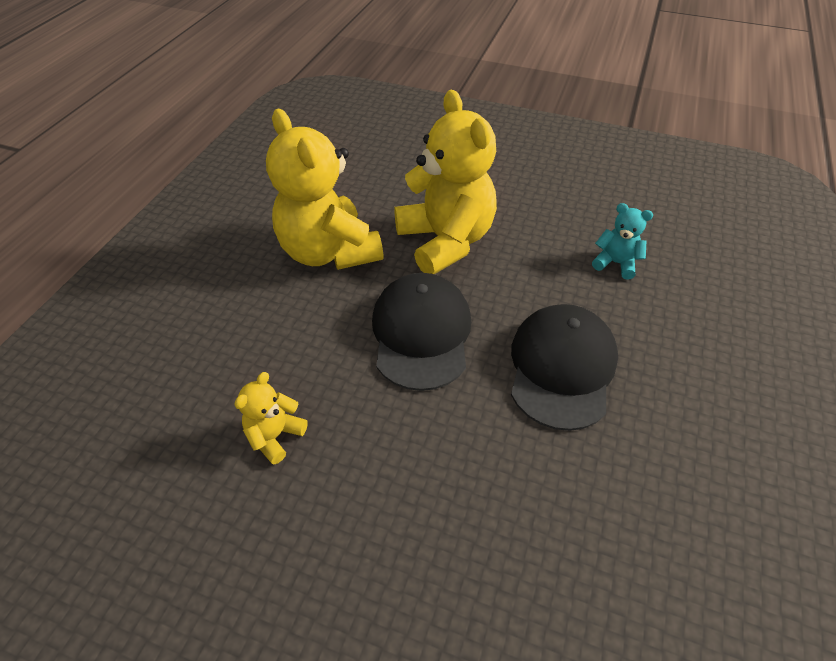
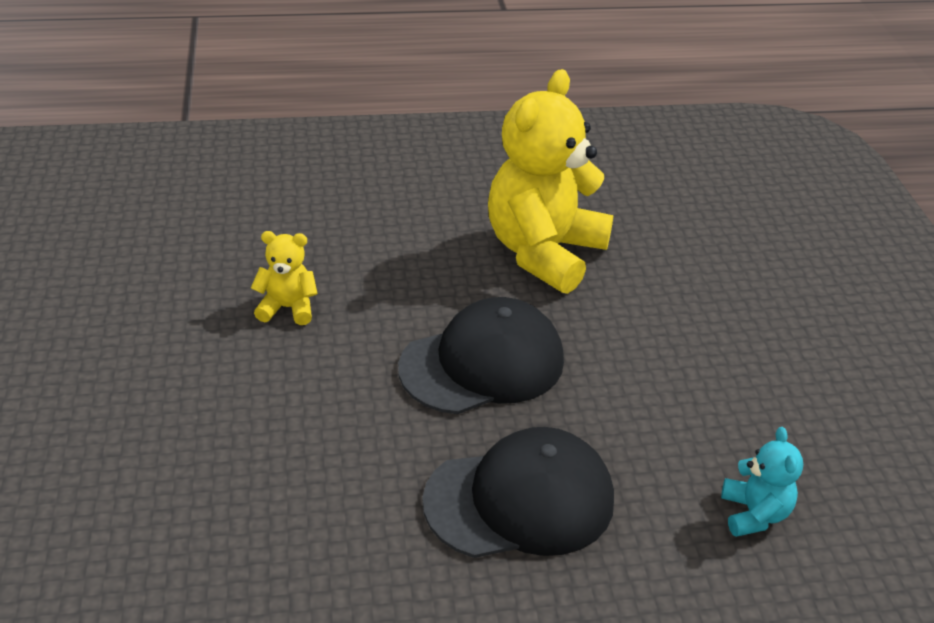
camera: 60 degrees right, 10 degrees down
(445, 241) = (644, 336): yellow teddy bear -> none

